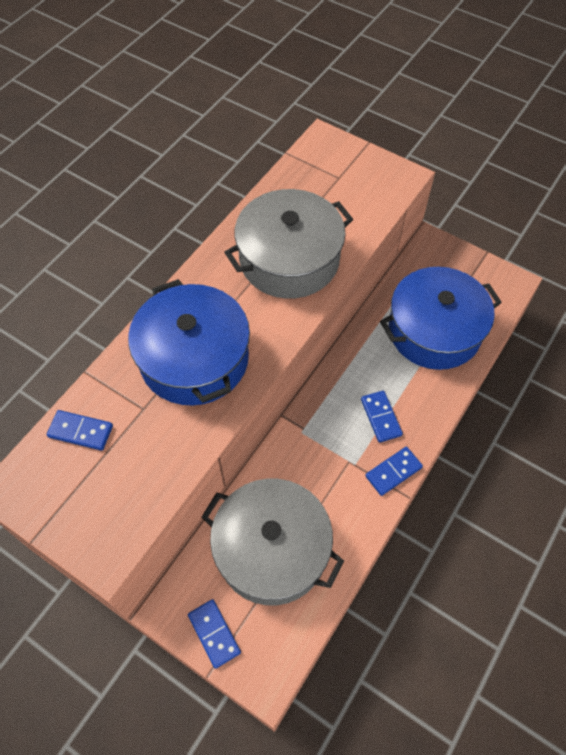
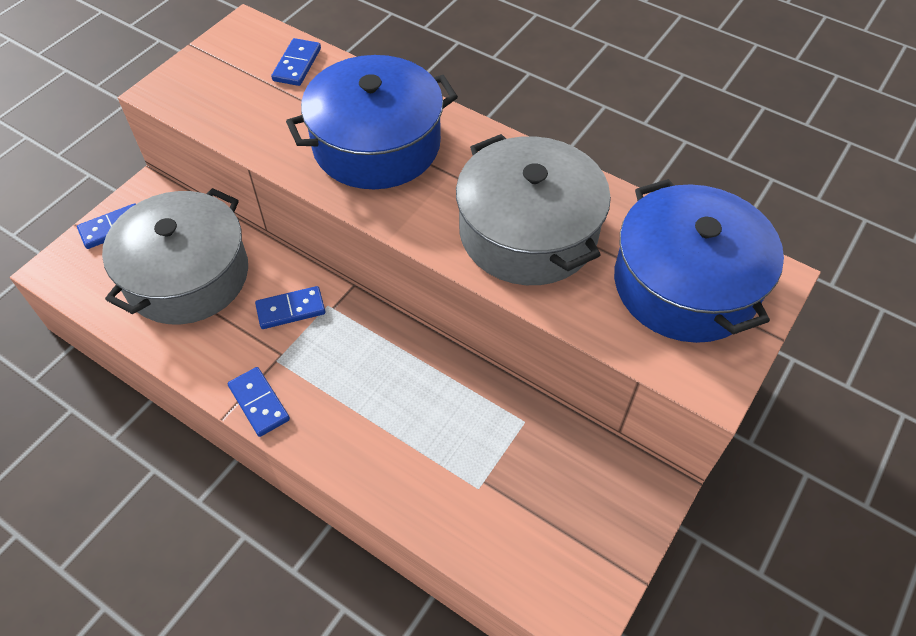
camera: 90 degrees right, 5 degrees down
(380, 417) = (339, 394): blue domino -> blue domino (291, 309)
(434, 331) = (478, 477): blue pot -> blue pot (685, 284)

